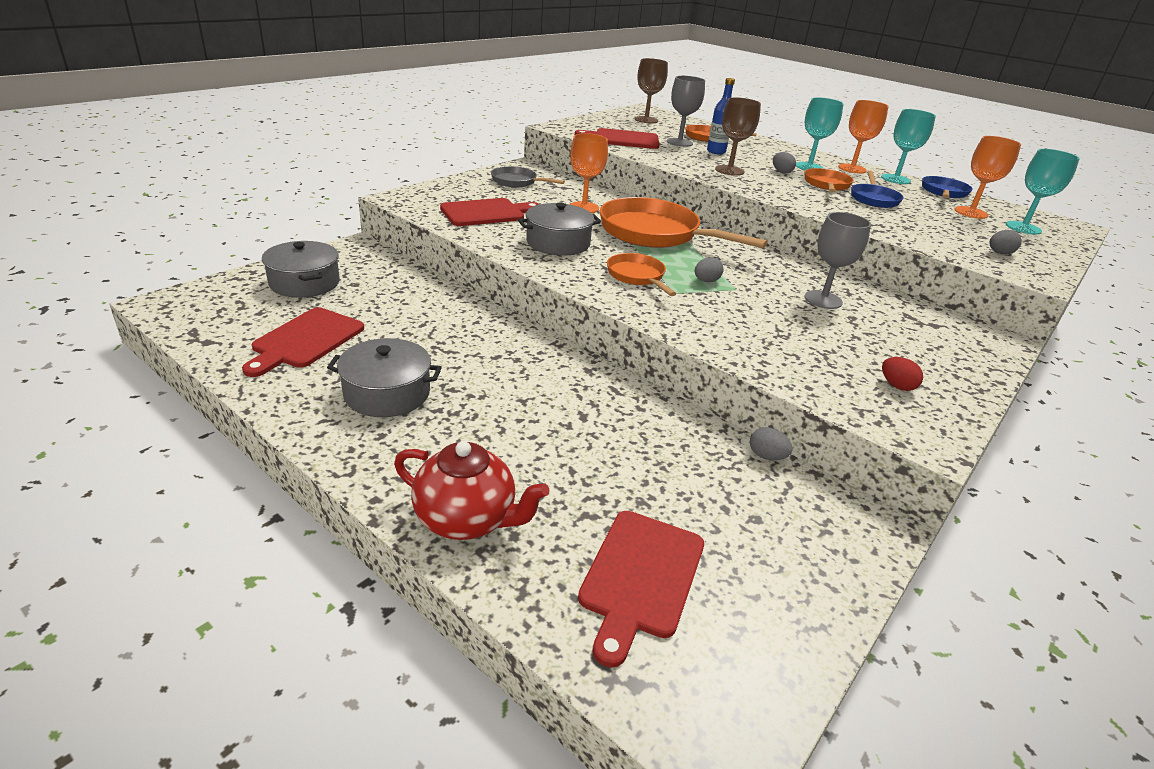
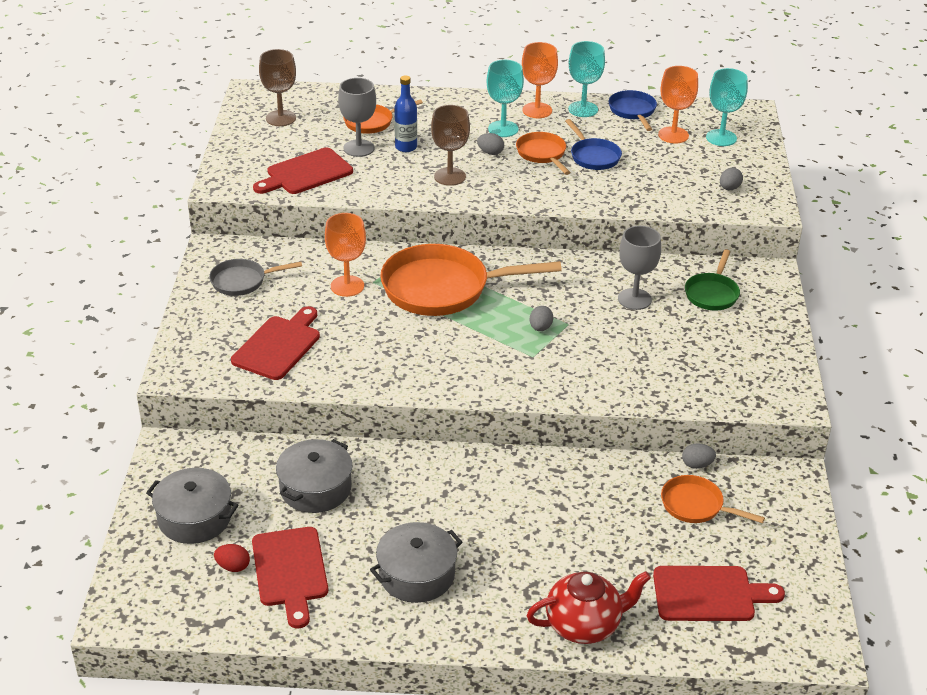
camera: 35 degrees left, 5 degrees up
(558, 243) = (386, 350): grey pot -> grey pot (315, 488)
(637, 276) = (489, 354): orange pan -> orange pan (696, 506)
(640, 577) = (709, 594): red cutting board -> red cutting board turned 75 degrees counterclockwise
(896, 386) = (744, 364): red egg -> red egg (233, 567)
(914, 327) = (712, 293): none -> green pan

